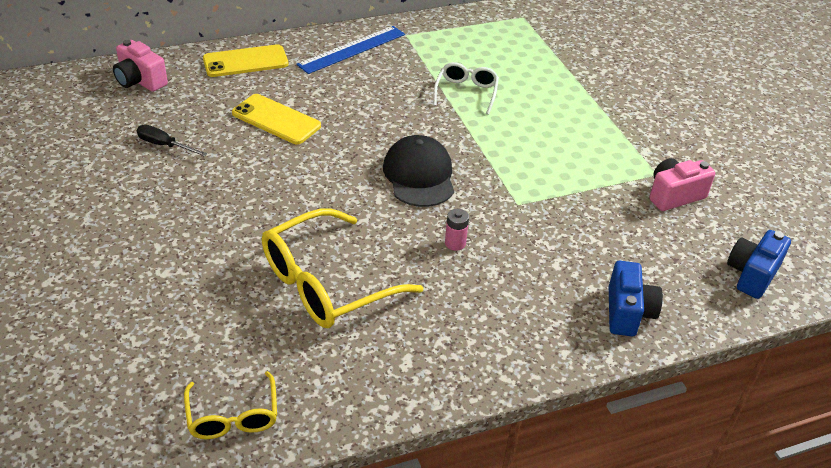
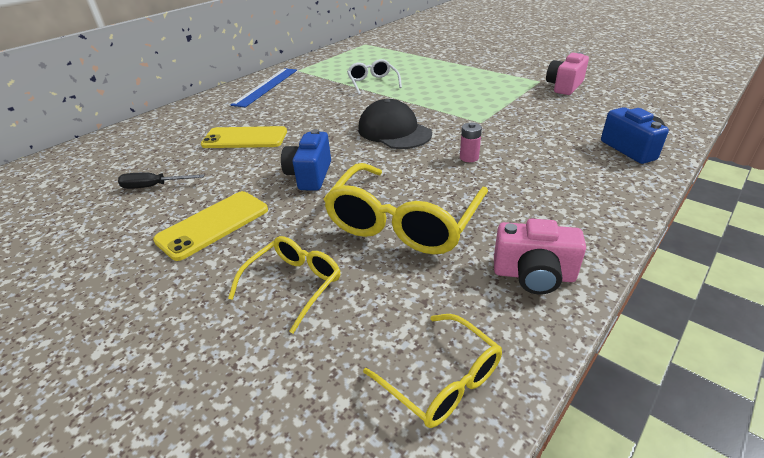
camera: 25 degrees left, 5 degrees down
(140, 81) = (94, 154): pink camera -> pink camera (533, 275)
(199, 296) = (294, 284): none -> yellow glasses
(245, 62) = (185, 116): yellow phone -> yellow phone (213, 225)
(752, 275) = (662, 104): blue camera -> blue camera (310, 175)

